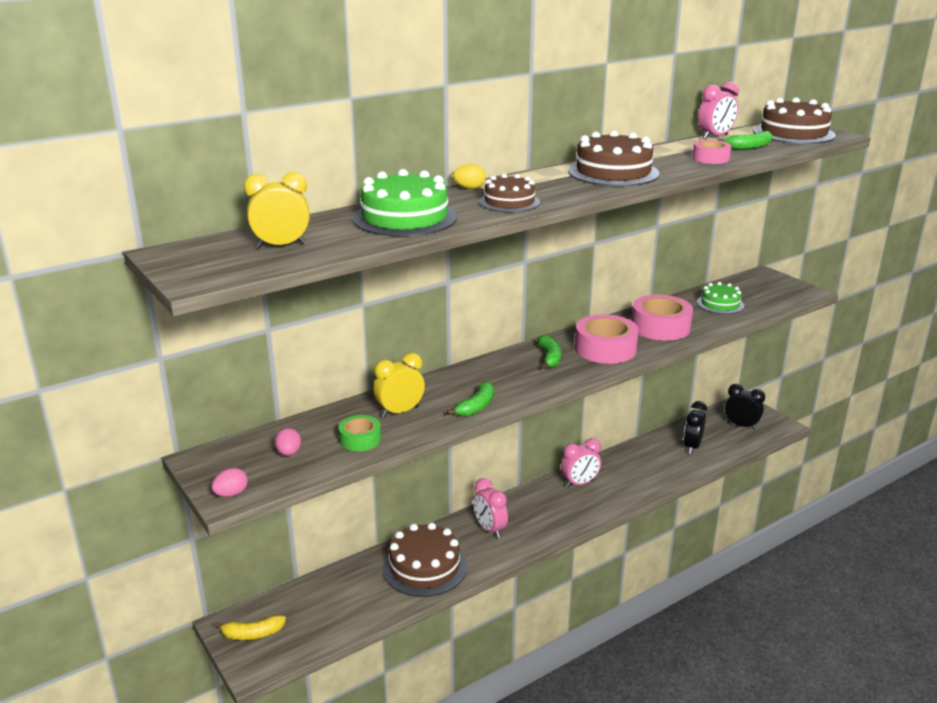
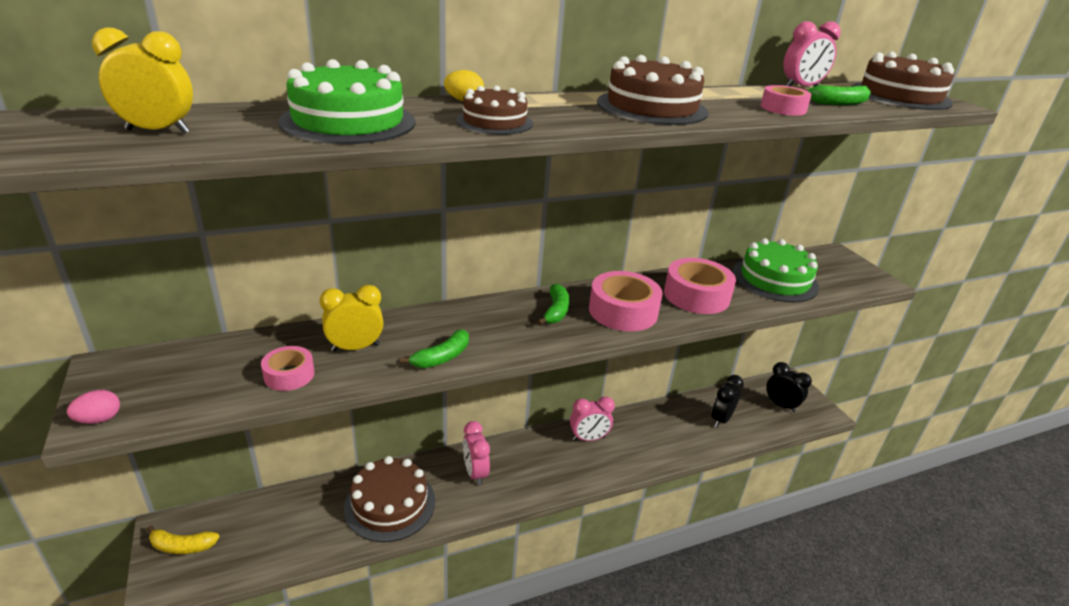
camera: 10 degrees right, 5 degrees up
(289, 453) = (201, 377): pink egg -> none
(360, 439) = (289, 375): green tape -> pink tape
(720, 304) = (775, 279): green cake -> green cake, size x1.63

